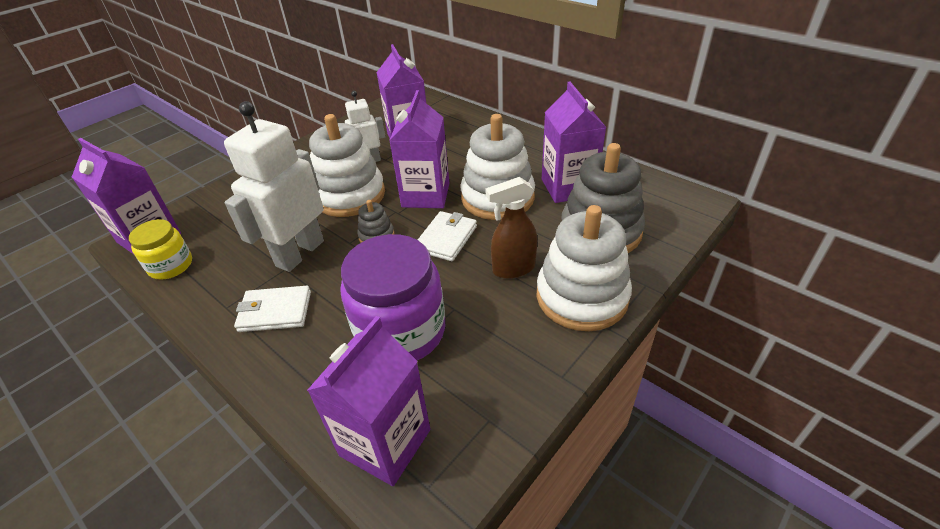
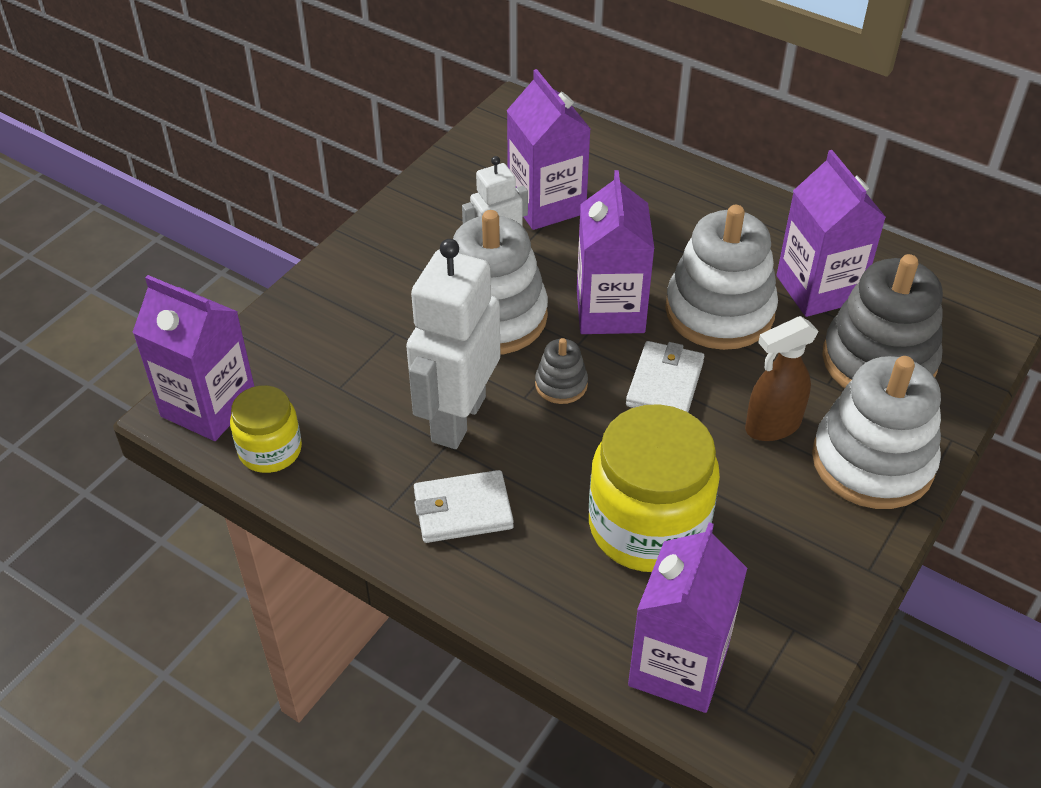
camera: 10 degrees left, 5 degrees up
(401, 331) = (648, 526): purple jar -> yellow jar

